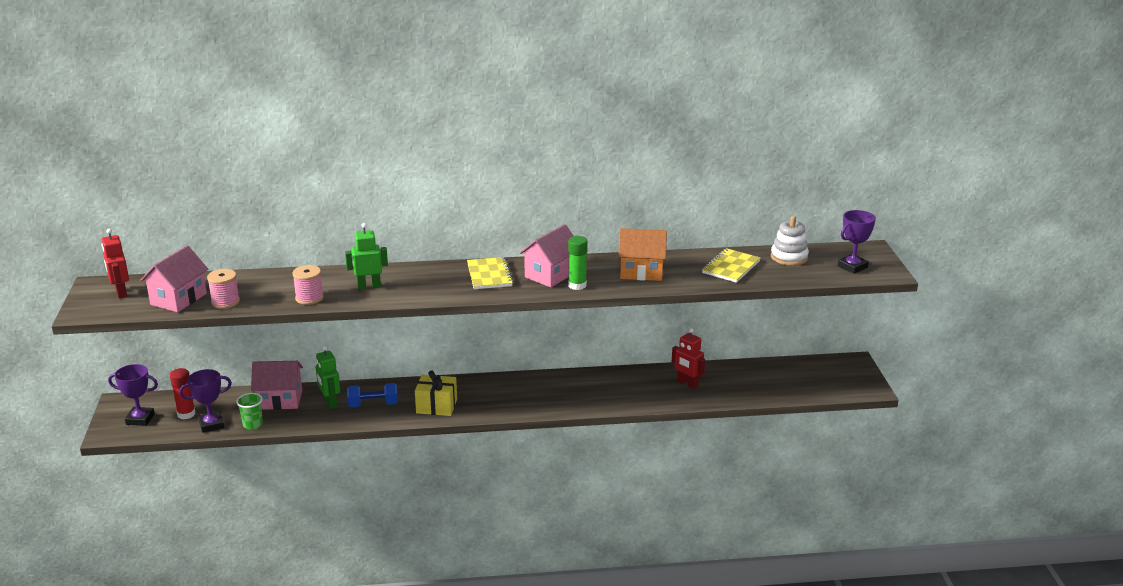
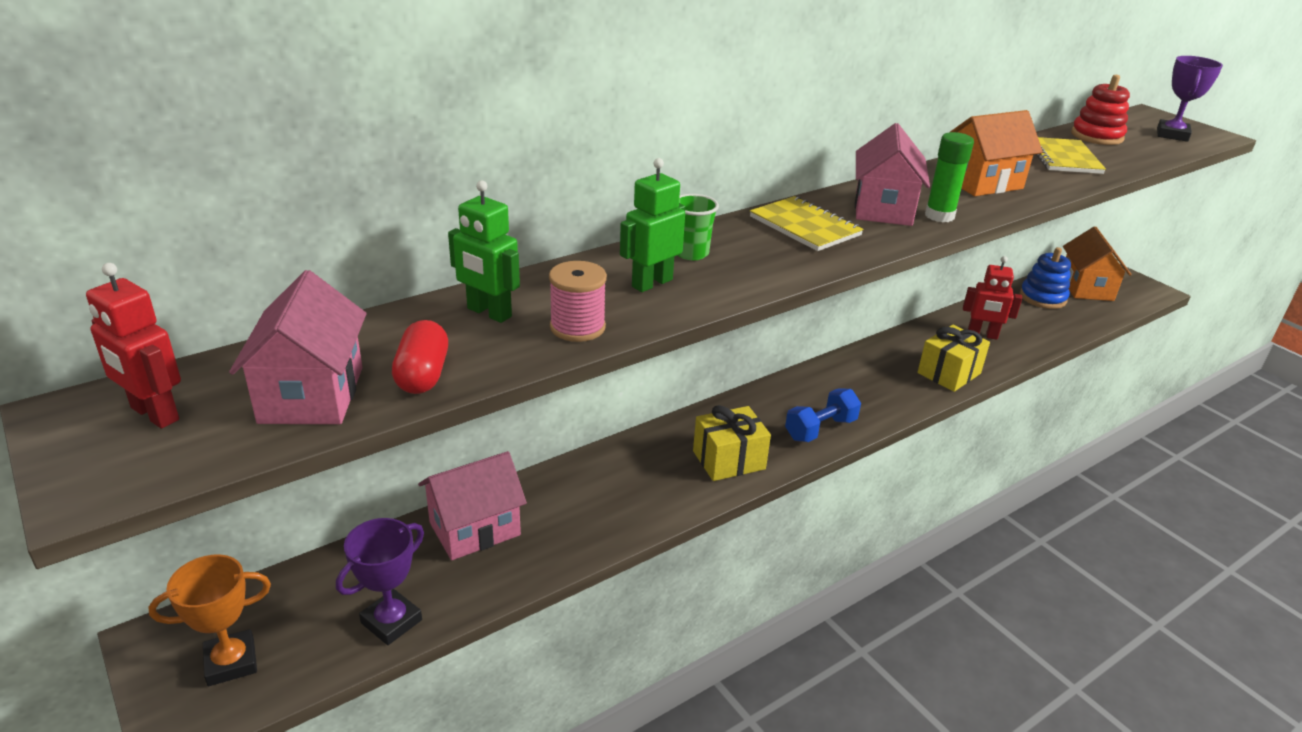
camera: 30 degrees left, 5 degrees up
(140, 419) = (231, 662): purple trophy -> orange trophy
(186, 414) = (321, 617): red glue stick -> none
(225, 302) = (422, 375): pink spool -> red capsule
(253, 424) = (470, 593): green cup -> green cup (691, 253)
(330, 402) = (563, 506): green robot -> green robot (489, 313)
(373, 404) = (634, 487): blue dumbbell -> blue dumbbell (820, 429)
(629, 399) = (949, 373): none -> yellow gift
(771, 372) = (1042, 298): none -> blue stacking toy
(789, 257) = (1097, 136): white stacking toy -> red stacking toy
(817, 374) = (1086, 288): none -> orange house

